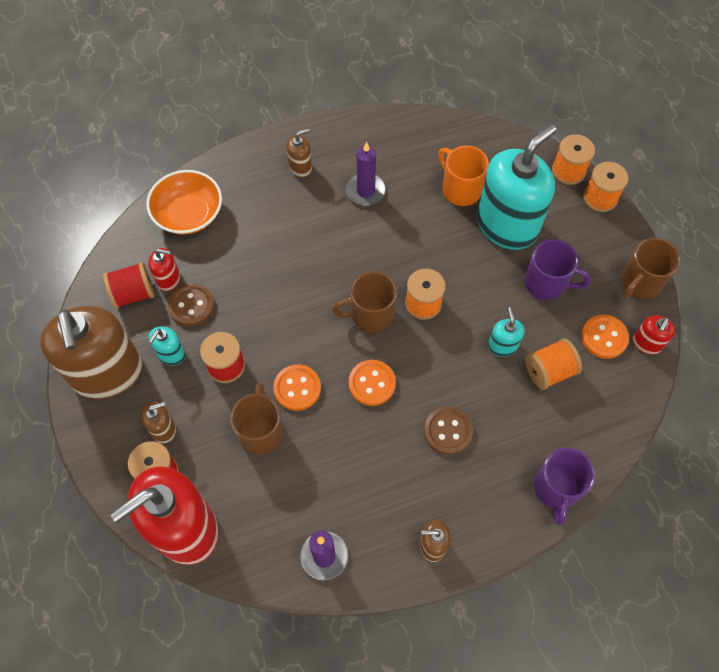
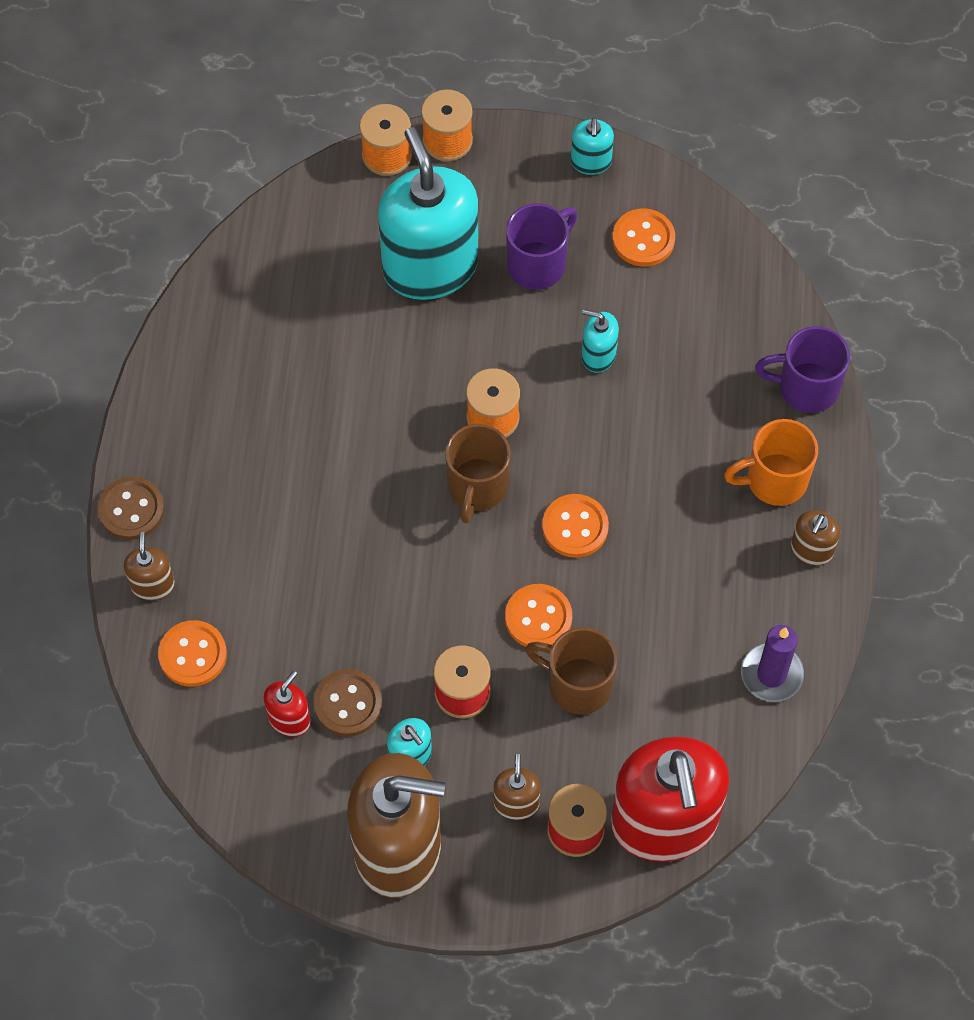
camera: 65 degrees left, 0 degrees up
(133, 294) = (289, 773): red spool -> none
(188, 213) = (193, 654): orange bowl -> orange button
(300, 167) = (195, 477): brown soap dispenser -> brown soap dispenser (152, 585)
(365, 191) = (282, 411): purple candle -> none
(448, 431) = (680, 469): brown button -> brown button (131, 509)
(460, 189) = (344, 295): orange mug -> orange mug (774, 480)
(549, 371) = (657, 321): orange spool -> none
(556, 489) = (806, 387): purple mug -> purple mug turned 150 degrees clockwise
(640, 283) = (591, 162): brown mug -> turquoise soap dispenser
(647, 343) = (674, 198): red soap dispenser -> none

